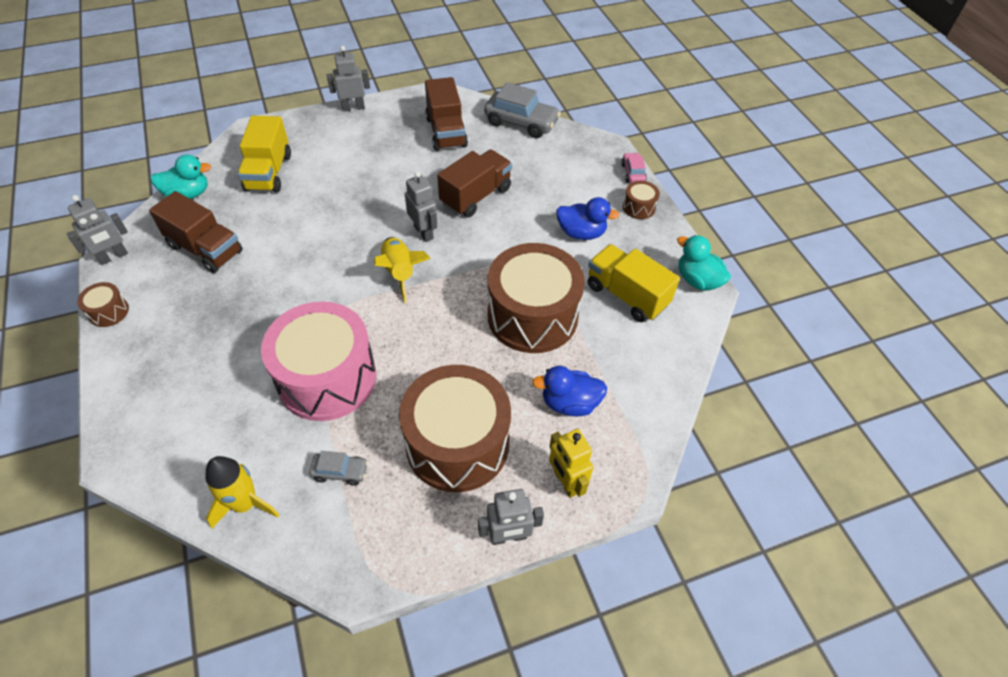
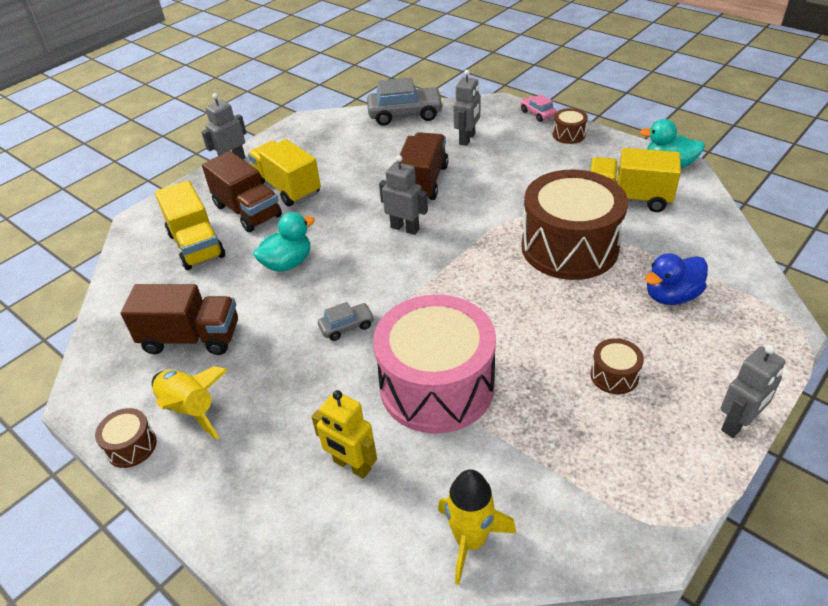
camera: 25 degrees left, 10 degrees down
(113, 257) = (86, 393): grey robot -> grey robot (467, 139)
(188, 194) = (122, 300): turquoise duck -> turquoise duck (288, 263)
(340, 472) = (534, 457): grey car -> grey car (347, 326)
(371, 152) = (287, 188): none -> yellow truck
(400, 273) = (416, 269): yellow rocket -> yellow rocket (190, 409)
(446, 132) = (344, 146): brown truck -> brown truck (247, 211)
(457, 443) = (614, 375): brown drum -> brown drum, size x0.41
(565, 482) = (734, 356): yellow robot -> yellow robot (351, 465)
(581, 233) = (543, 171): blue duck -> none

